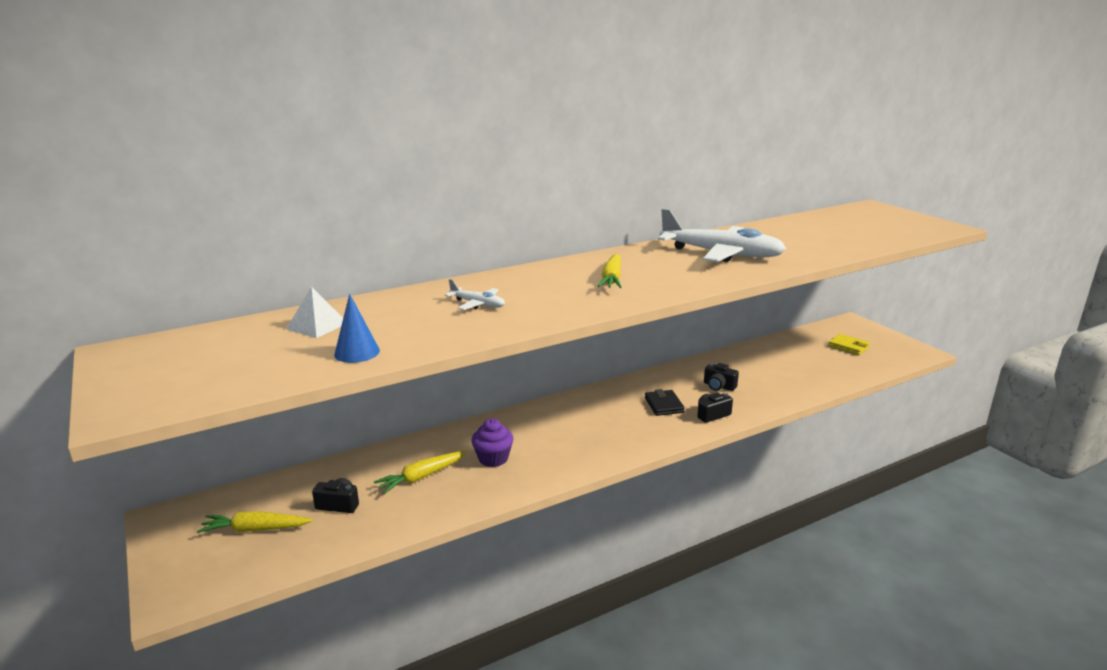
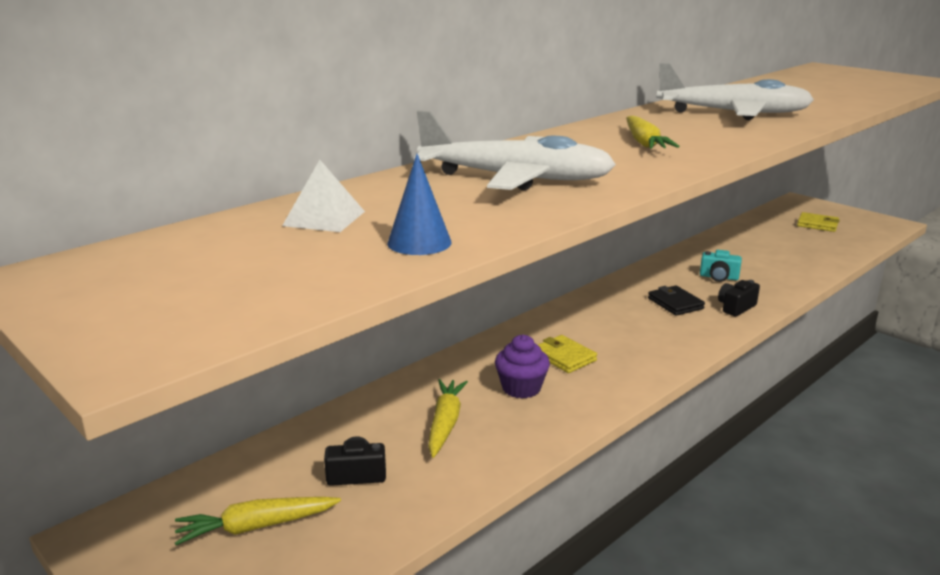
camera: 15 degrees left, 0 degrees up
(421, 477) = (445, 423): yellow carrot -> yellow carrot turned 150 degrees clockwise
(477, 304) = (515, 179): white plane -> white plane, size x2.23
(542, 438) = (564, 357): none -> yellow wallet
(719, 386) = (718, 277): black camera -> turquoise camera

